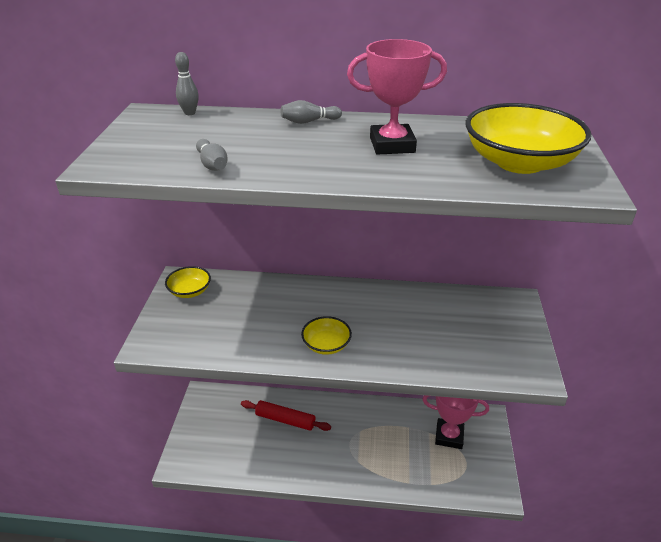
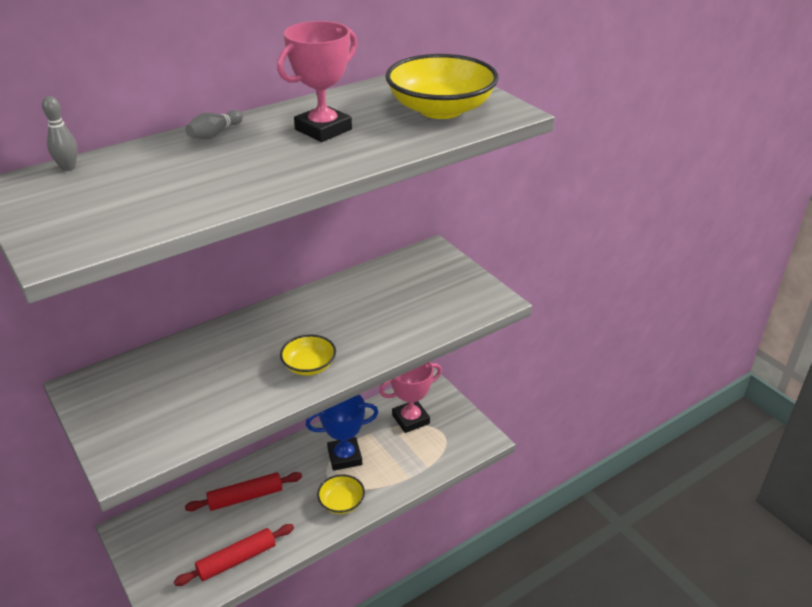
camera: 40 degrees left, 0 degrees up
(190, 291) = (107, 391): yellow bowl -> yellow bowl (341, 502)
(212, 164) = (180, 206): grey bowling pin -> none
(243, 461) = (237, 560): none -> red rolling pin
(374, 434) = (344, 457): none -> blue trophy

